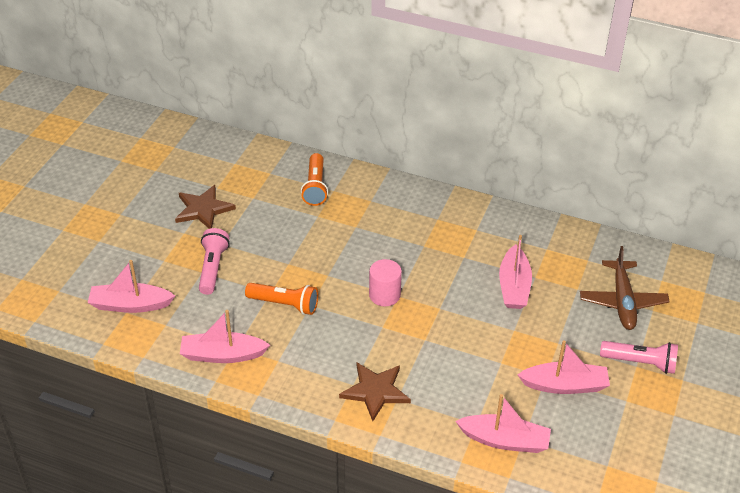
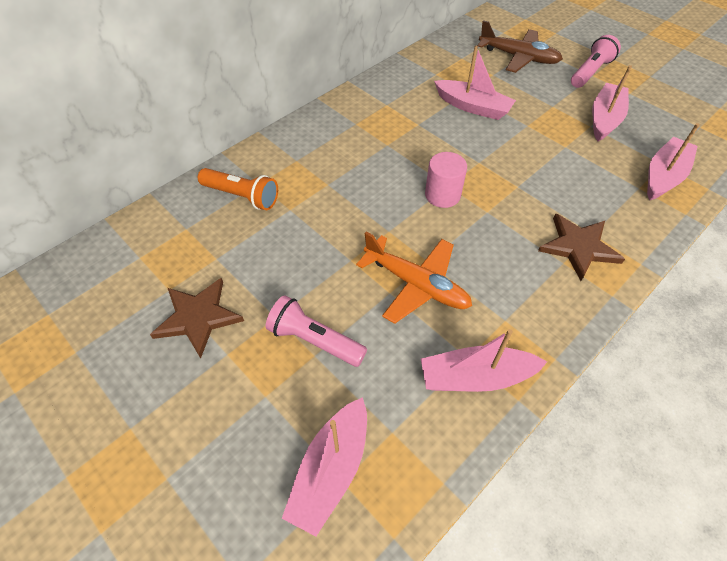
camera: 65 degrees left, 10 degrees up
(222, 355) = (475, 377): pink boat -> pink boat turned 60 degrees clockwise
(284, 304) = (416, 284): orange flashlight -> orange plane

